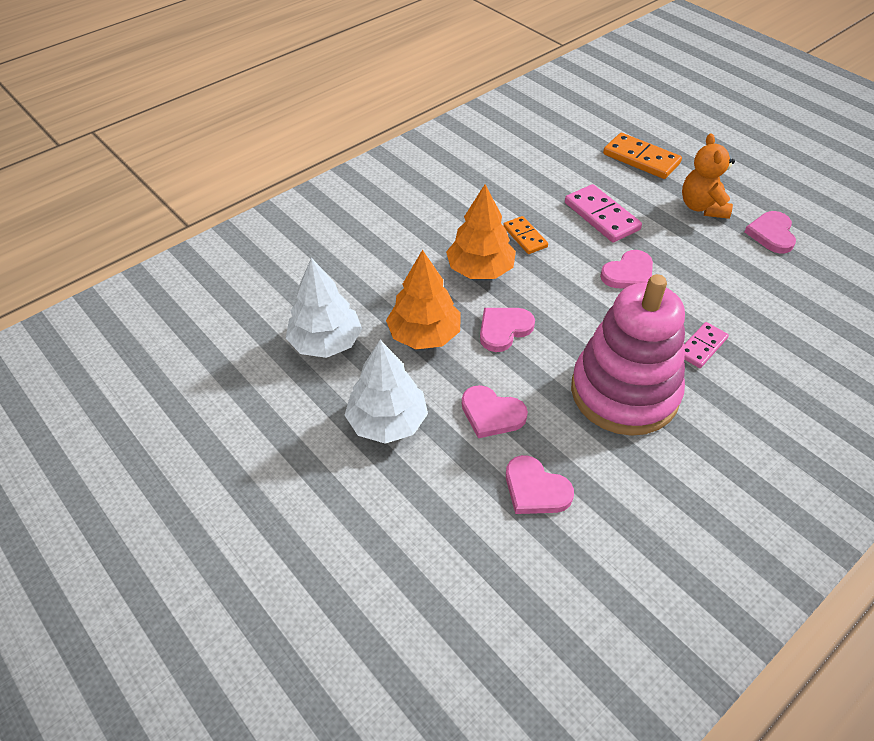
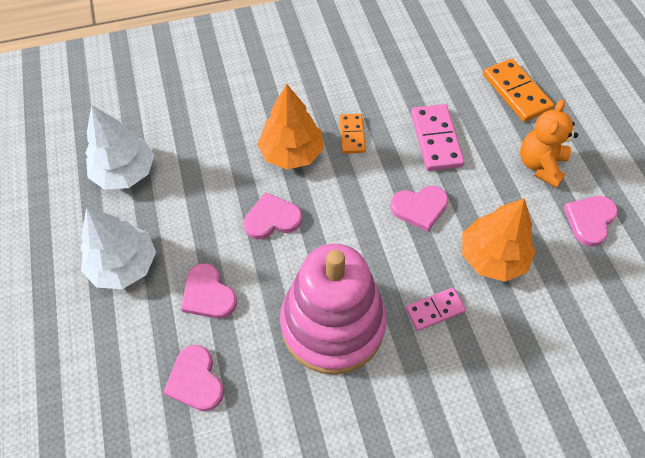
camera: 25 degrees right, 10 degrees up
(424, 335) = (204, 197): orange tree -> orange tree (492, 256)

